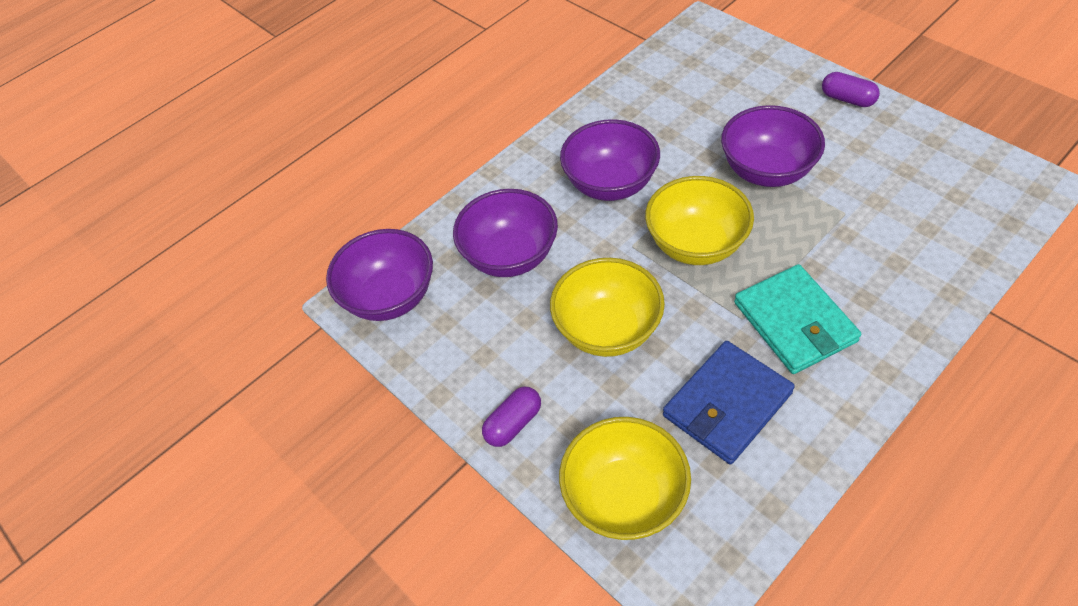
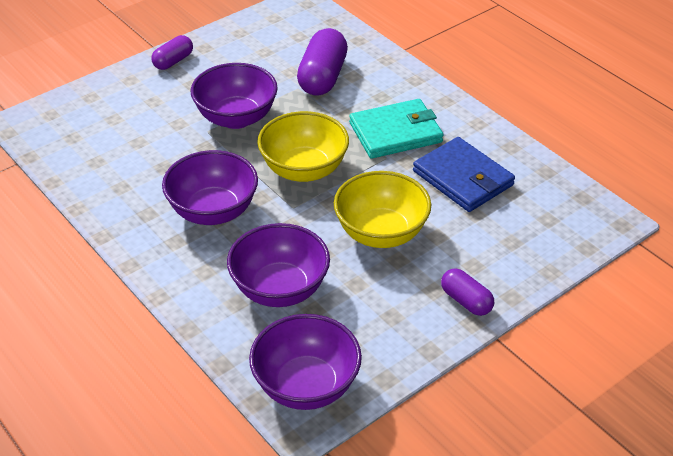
camera: 90 degrees left, 10 degrees down
(624, 497) = (536, 242): yellow bowl -> none
(878, 233) = (322, 77): none -> purple capsule

